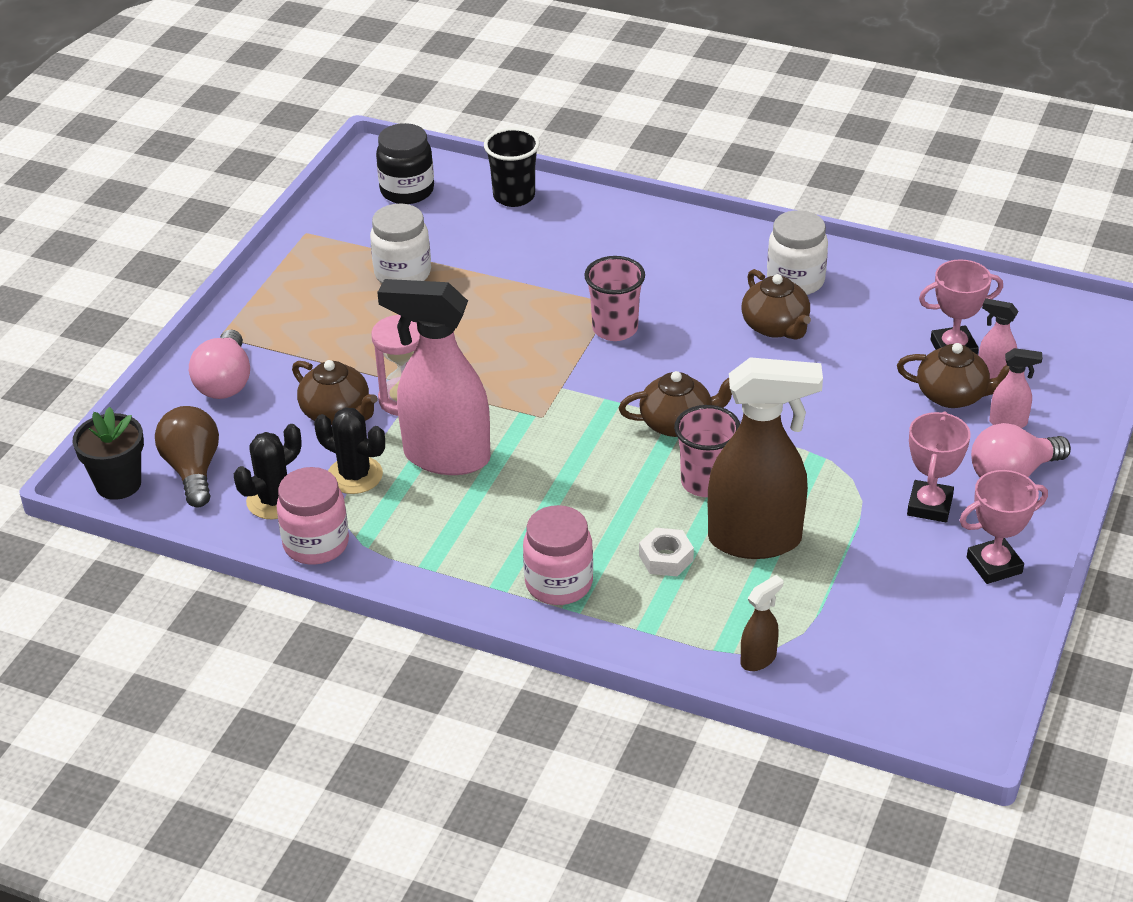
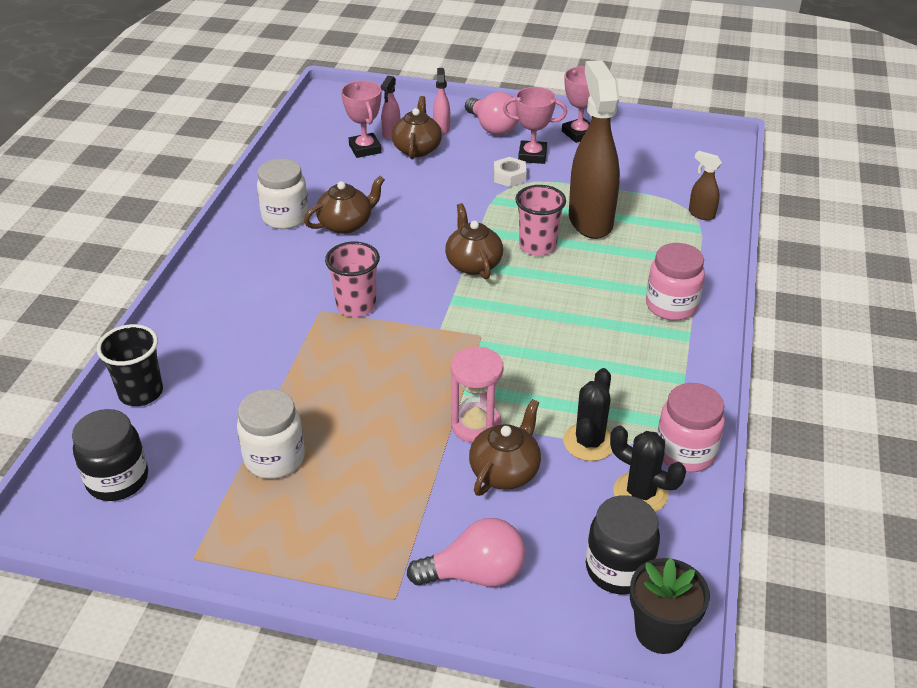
camera: 100 degrees left, 0 degrees up
(193, 470) = (618, 569): brown light bulb -> black jar
(445, 457) = (548, 386): pink spray bottle -> none
(666, 558) = (623, 258): white nut -> white nut (509, 177)

